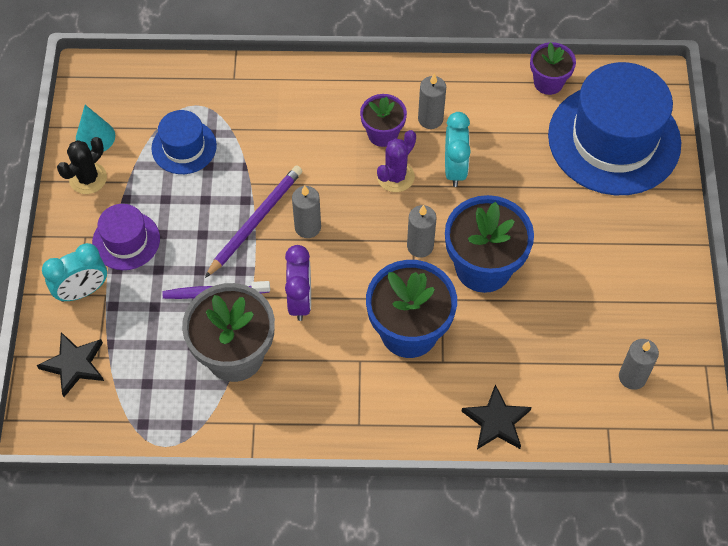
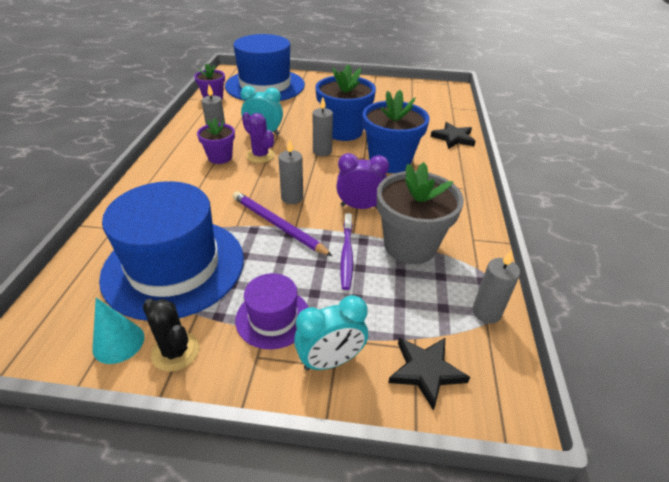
camera: 85 degrees left, 20 degrees down
(82, 291) = (330, 361): turquoise clock -> turquoise clock turned 90 degrees clockwise
(184, 147) = (174, 266): blue hat -> blue hat, size x2.04
(632, 377) = (420, 98): grey candle -> grey candle (486, 312)

